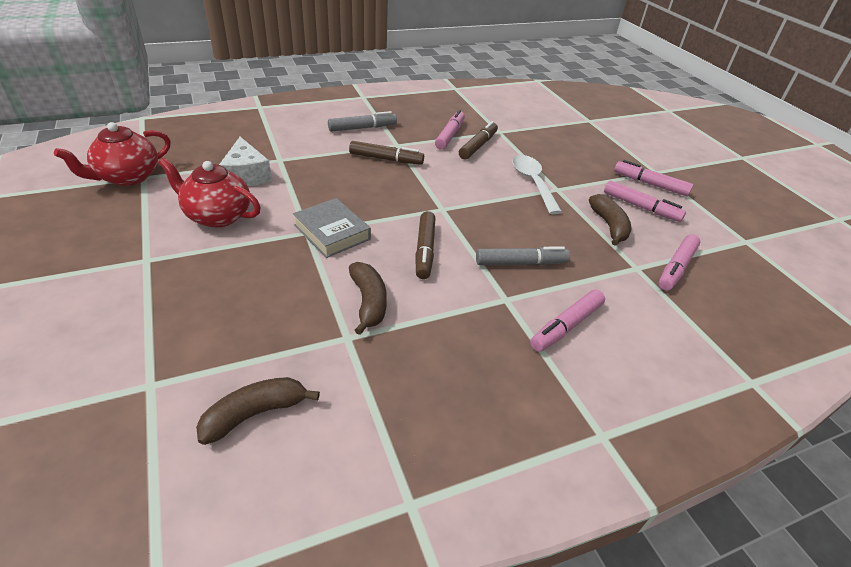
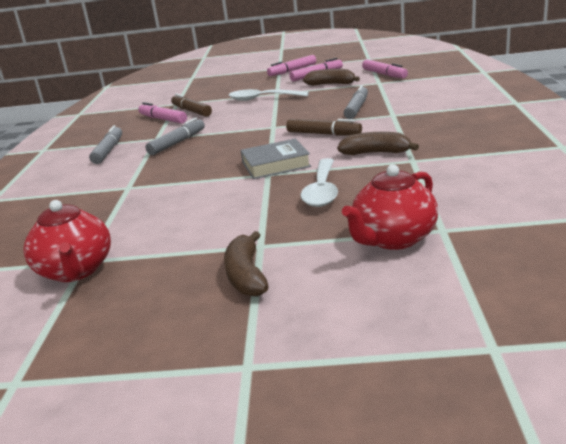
camera: 60 degrees left, 15 degrees down
(217, 216) = (208, 213): red teapot -> red teapot (393, 239)
(246, 175) = (142, 202): white cheese -> none
(255, 414) = (483, 189): brown banana -> brown banana (246, 275)
(262, 277) = (322, 190): none -> white spoon
(386, 159) = (177, 143): brown marker -> grey marker
(566, 326) = (425, 102): pink marker -> none

